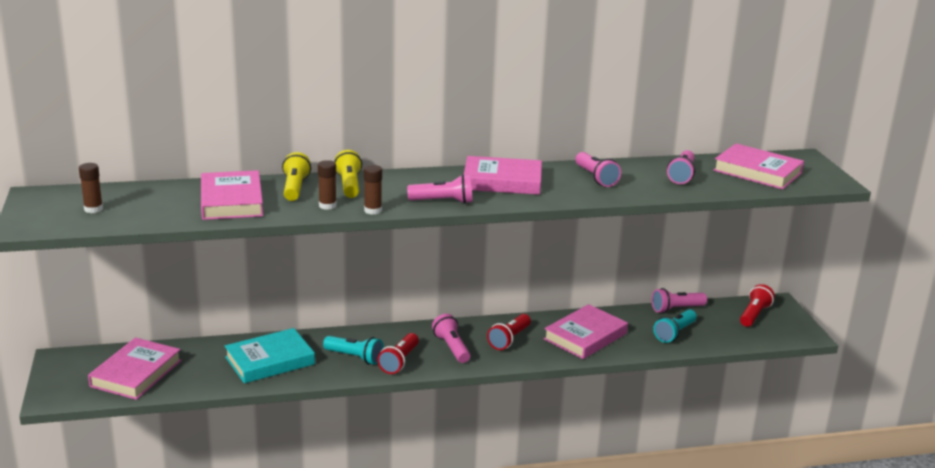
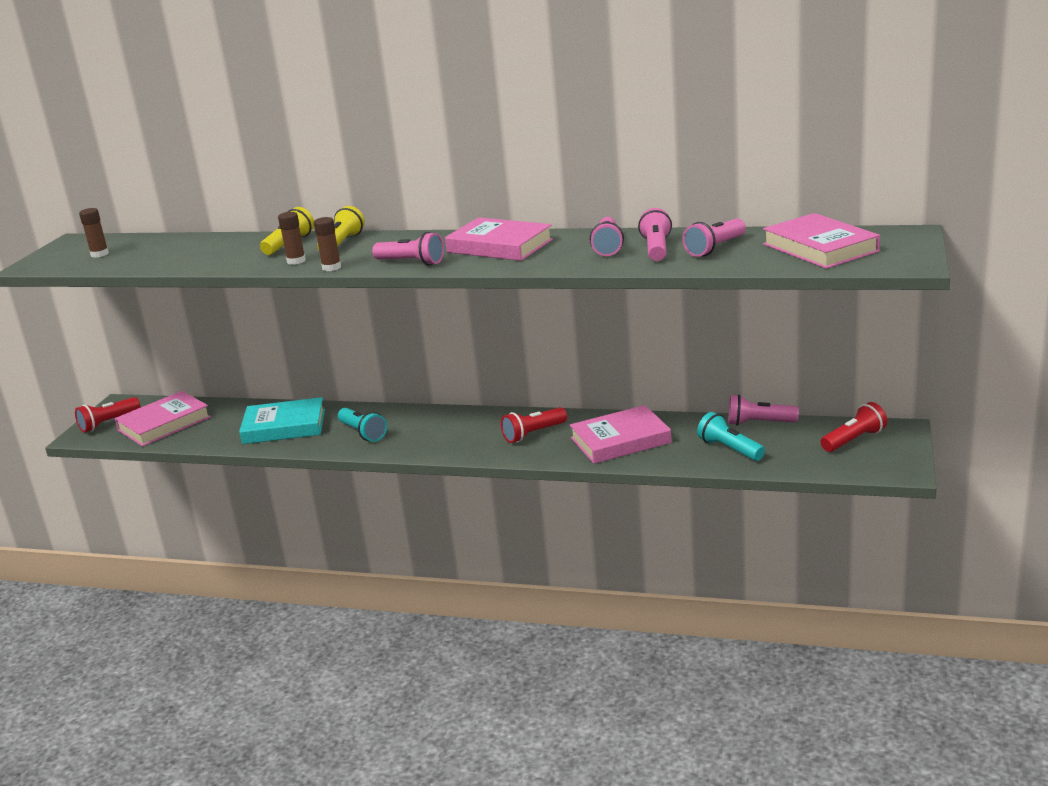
camera: 30 degrees right, 0 degrees up
(231, 201) = (219, 253): pink book -> none
(399, 361) = (401, 442): red flashlight -> red flashlight (108, 423)
(451, 348) = (465, 435): pink flashlight -> pink flashlight (656, 249)
(674, 333) = (730, 449): turquoise flashlight -> turquoise flashlight turned 75 degrees clockwise

